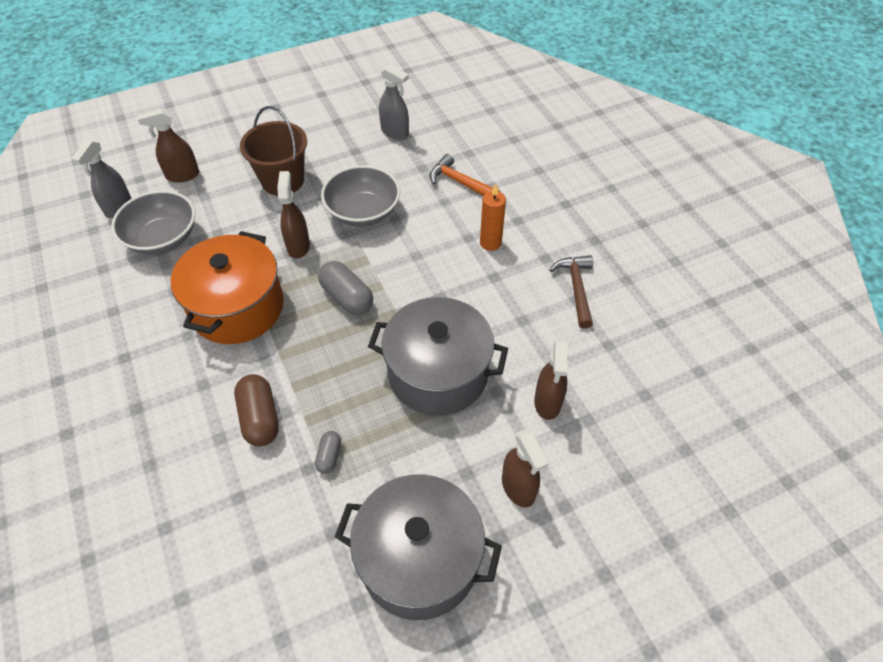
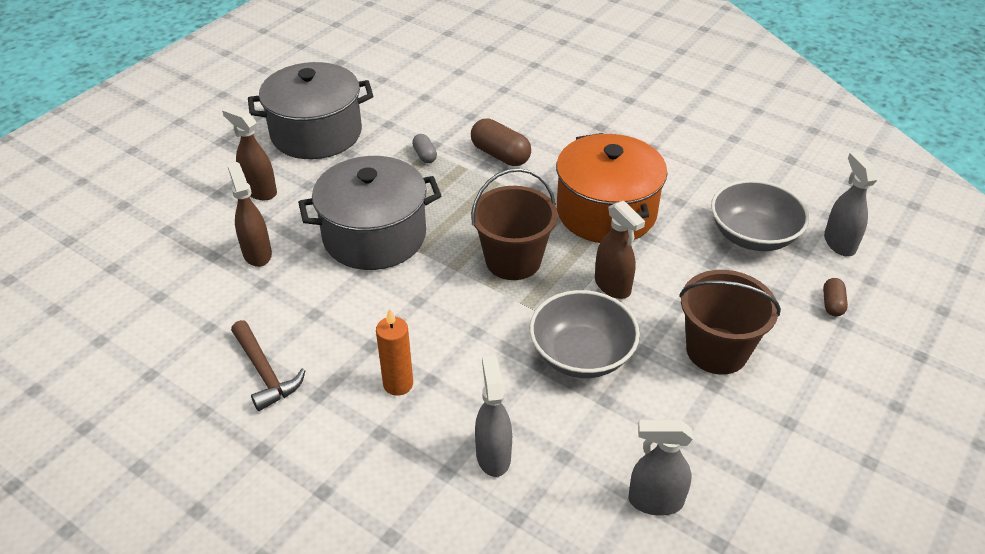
camera: 150 degrees right, 10 degrees down
(182, 175) = (832, 304): brown spray bottle -> brown capsule
(347, 297) = (513, 260): grey capsule -> brown bucket
(460, 182) = (493, 455): orange hammer -> grey spray bottle

